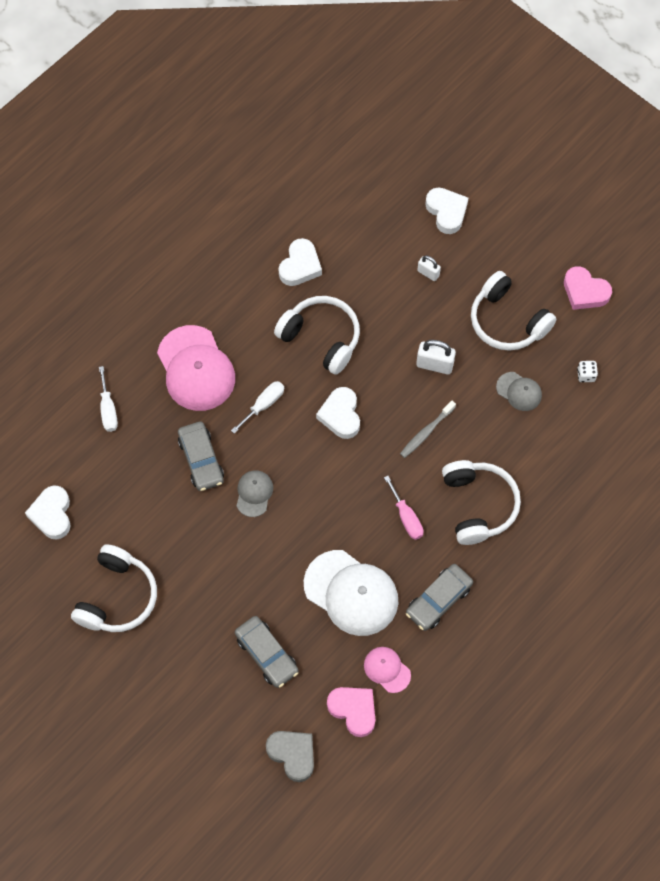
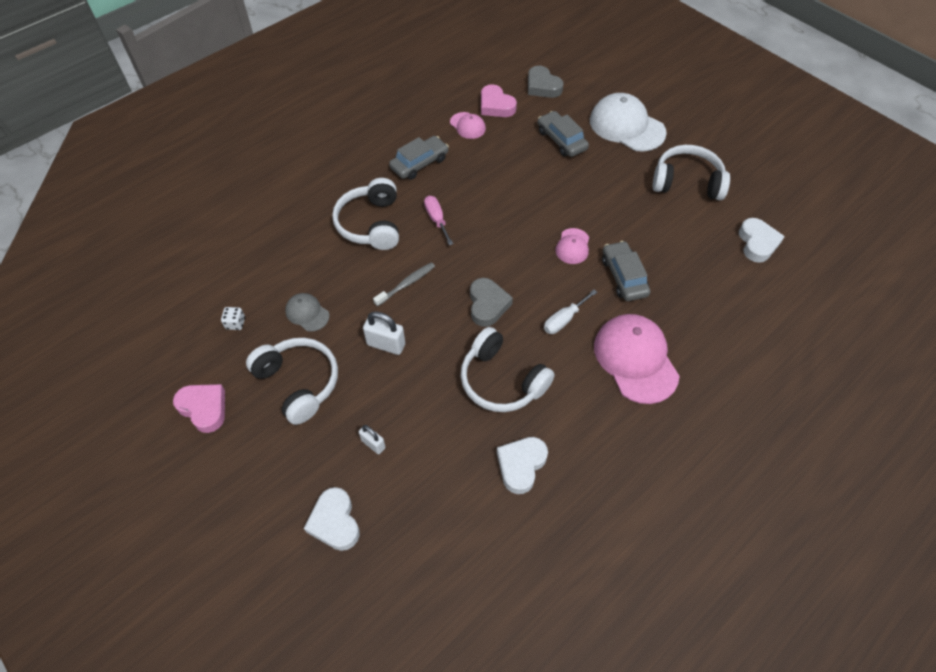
camera: 175 degrees left, 10 degrees down
(108, 409) = (721, 327): white screwdriver -> none
(117, 597) = (687, 182): white headphones -> white headphones turned 75 degrees clockwise
(254, 493) = (572, 246): grey cap -> pink cap
(340, 415) = (487, 305): white heart -> grey heart
(351, 593) = (491, 172): white cap -> white cap (626, 126)

